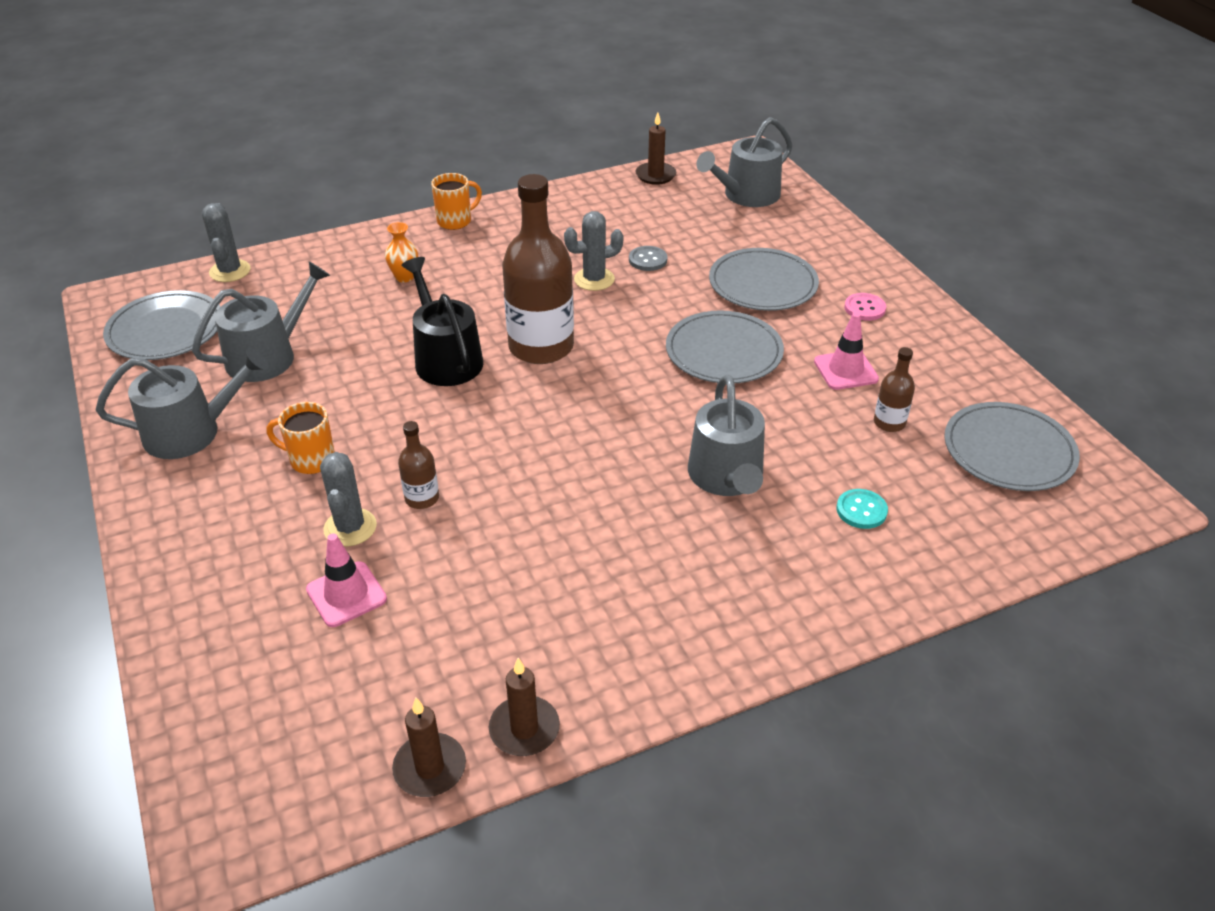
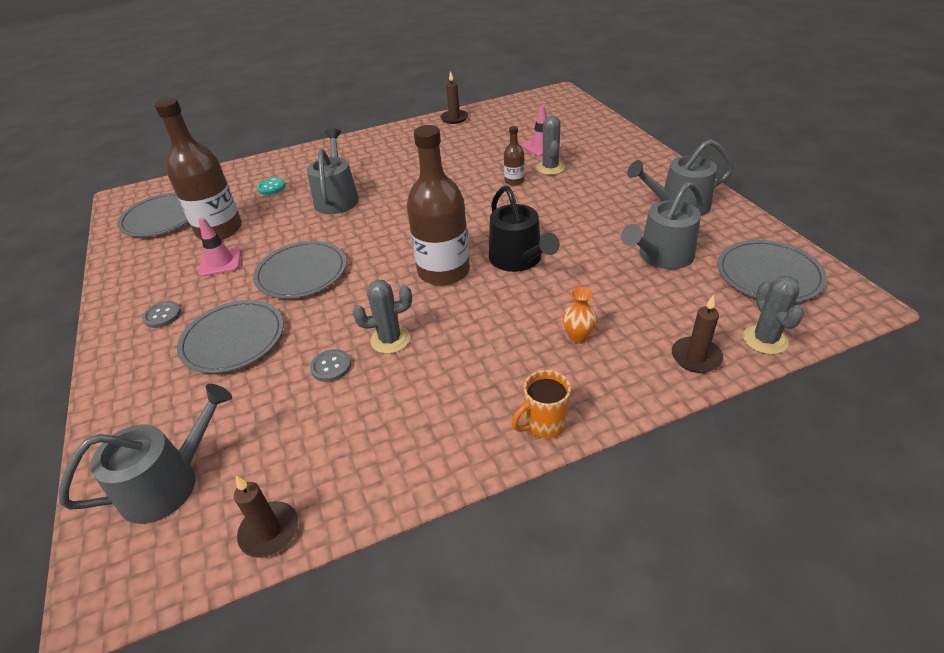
camera: 175 degrees left, 0 degrees up
(311, 460) = (589, 195): orange mug -> none
(430, 768) = (490, 109): brown candle -> brown candle (696, 357)
(864, 308) = (162, 315): pink button -> grey button
(889, 423) = (219, 230): brown bottle -> brown bottle, size x2.21

